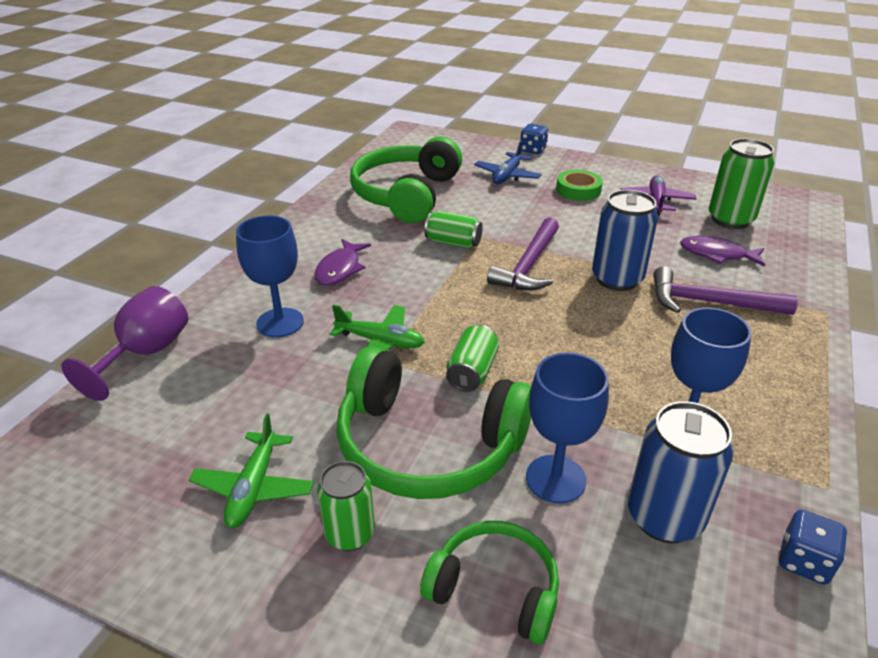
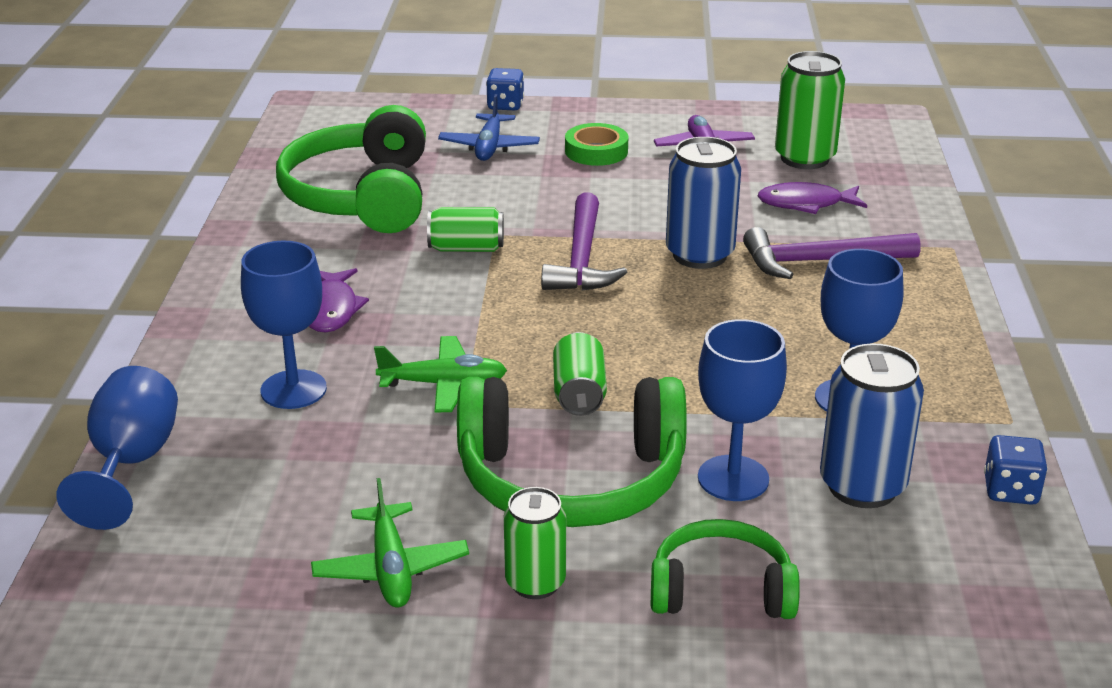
camera: 20 degrees left, 5 degrees down
(146, 353) = (131, 463): purple goblet -> blue goblet

